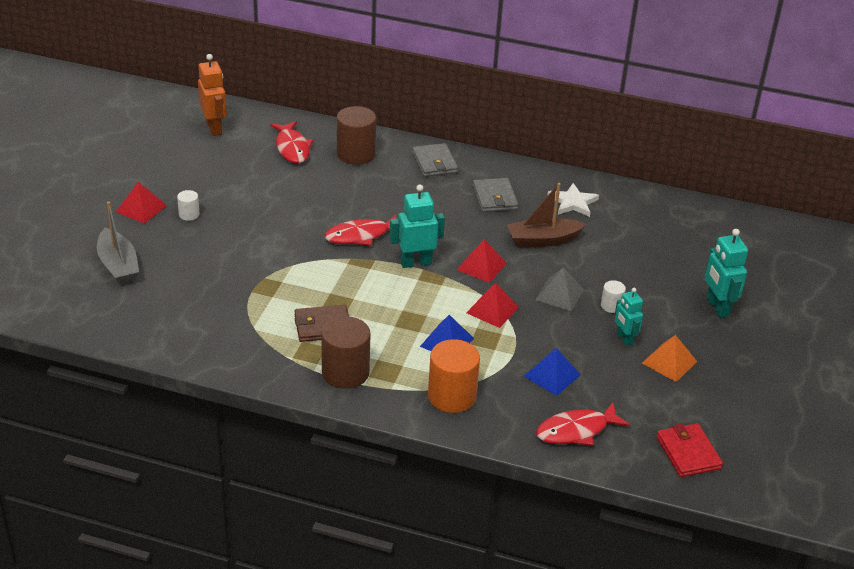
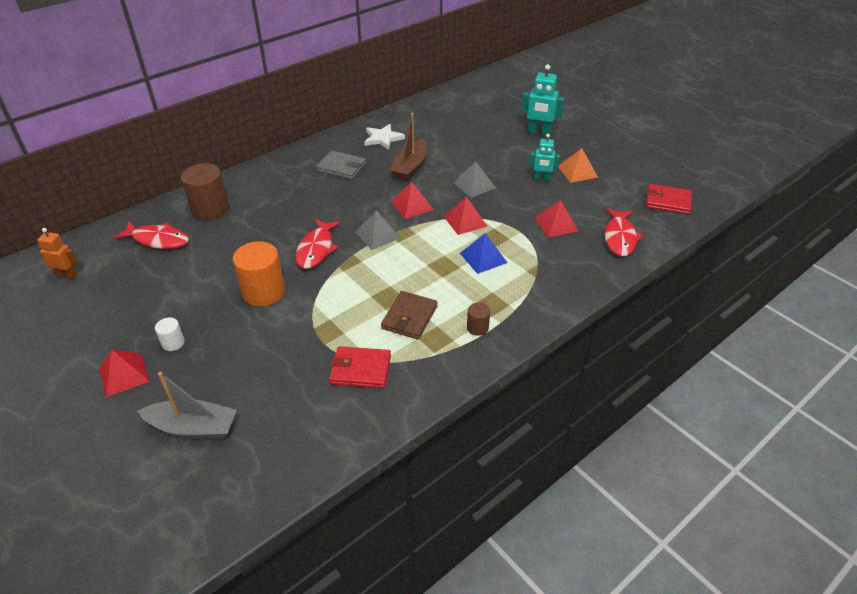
camera: 55 degrees left, 5 degrees up
(214, 128) = (67, 275): orange robot -> orange robot, size x0.66
(239, 323) = (360, 370): none -> red wallet
(345, 372) = (477, 327): brown cylinder -> brown cylinder, size x0.49
(415, 262) = (377, 235): turquoise robot -> grey pyramid
(434, 163) = (269, 176): grey wallet -> none
(452, 396) = (546, 281): orange cylinder -> orange cylinder (263, 292)
(552, 375) = (556, 224): blue pyramid -> red pyramid
(611, 306) = (504, 169): white cylinder -> none

